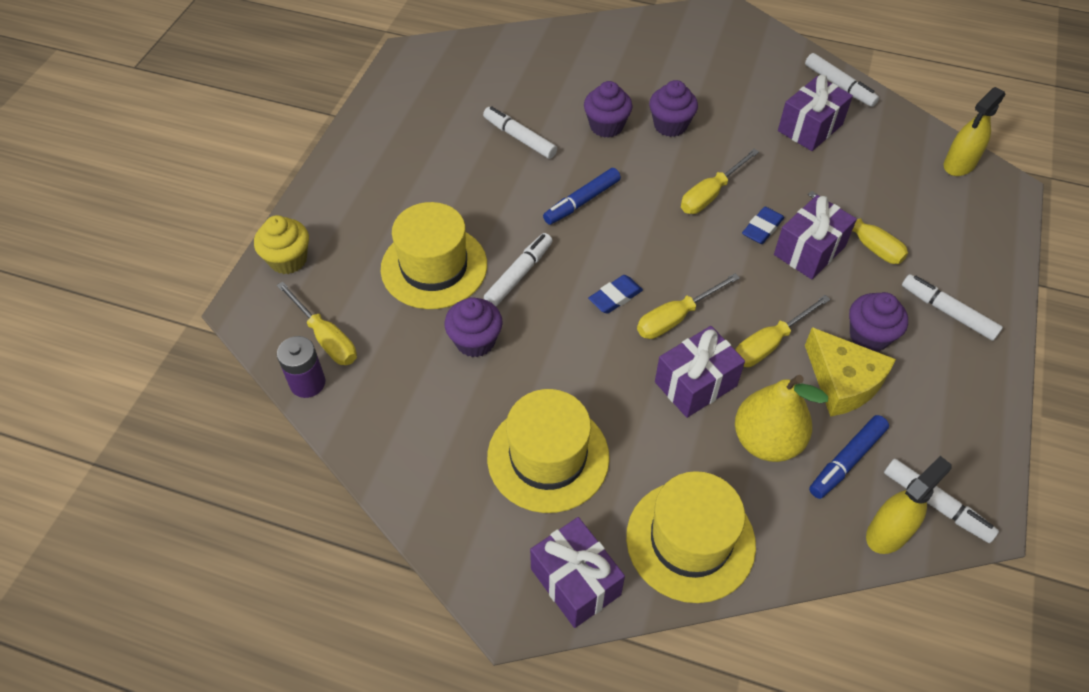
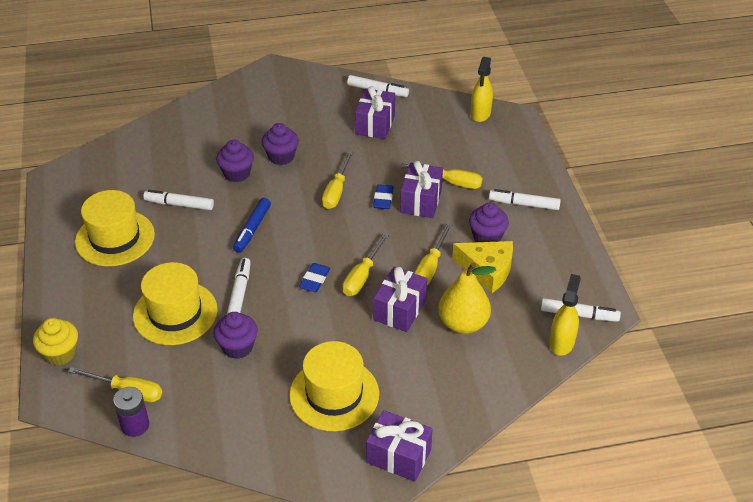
camera: 30 degrees left, 10 degrees down
(690, 540) = (453, 400): yellow hat -> yellow hat (115, 238)
(847, 461) = (516, 314): blue marker -> none

